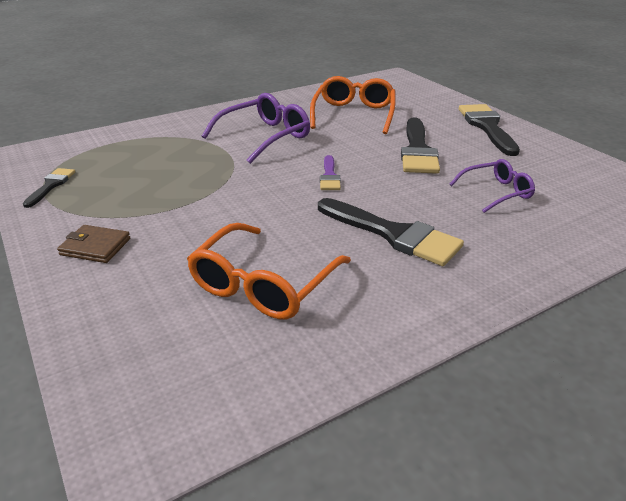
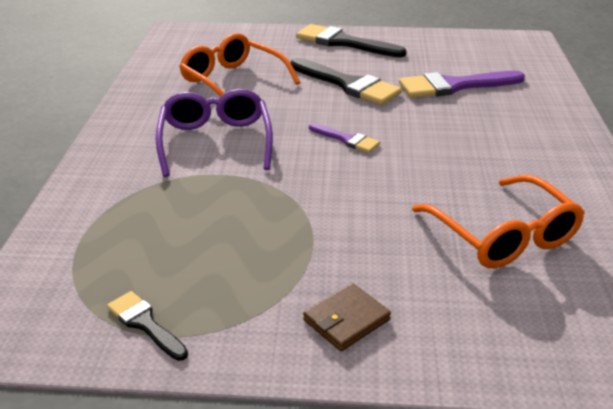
camera: 55 degrees left, 0 degrees up
(393, 234) = (476, 149): black brush -> none
(496, 192) = (454, 86): purple glasses -> purple brush

